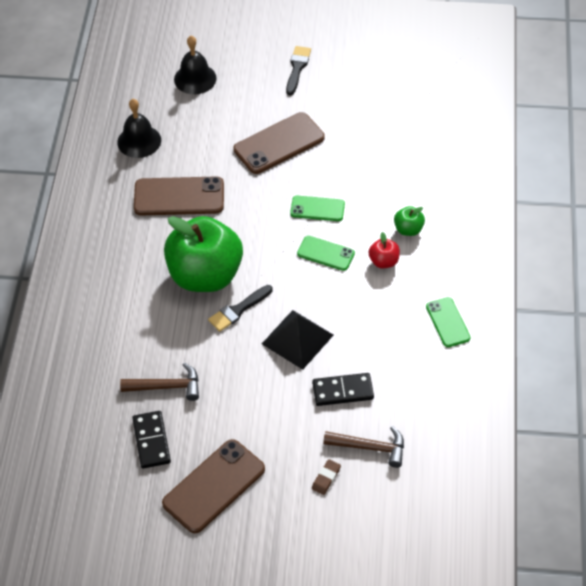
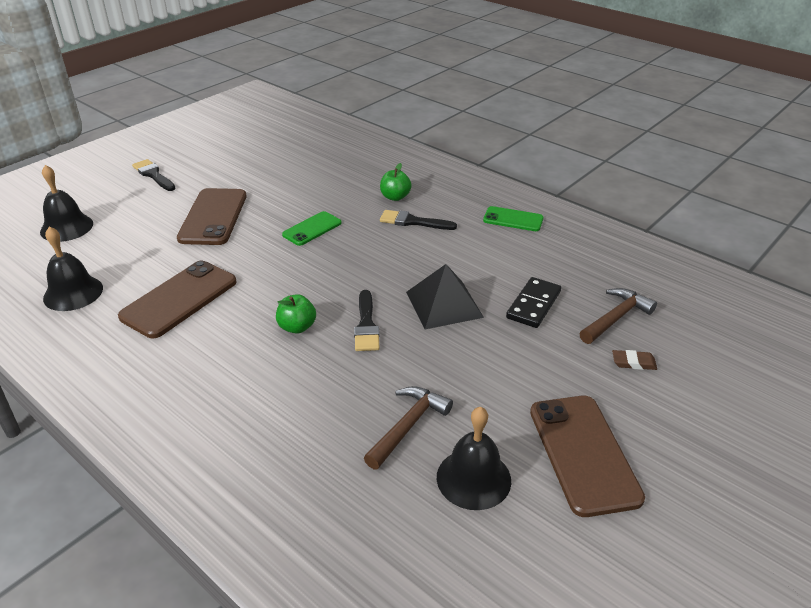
camera: 55 degrees left, 15 degrees down
(151, 441) = (473, 478): black domino -> black bell
(205, 275) = (297, 327): green apple -> green apple, size x0.40
(325, 253) = (366, 246): green phone -> none
(326, 478) = (633, 362): brown eraser -> brown eraser turned 60 degrees counterclockwise
(383, 261) = (413, 222): red apple -> black brush

